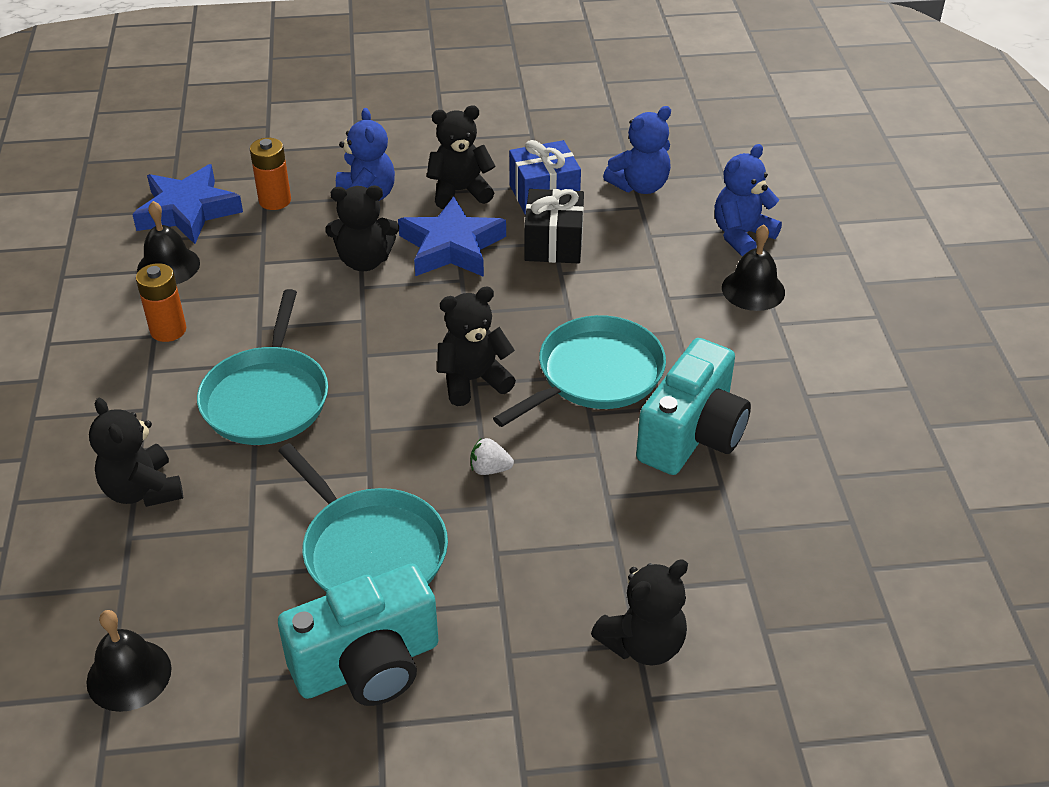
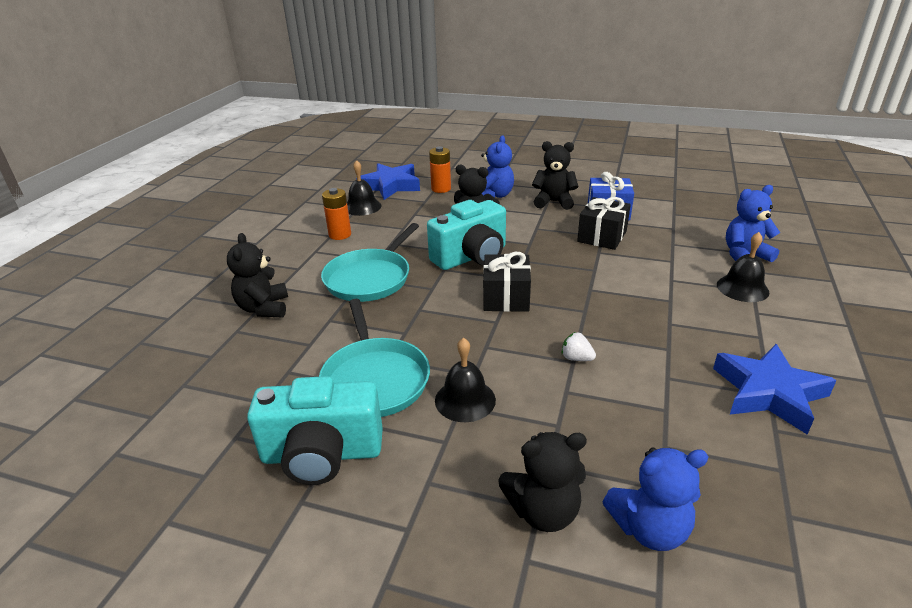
camera: 25 degrees right, 10 degrees down
(129, 675) = (171, 410): black bell -> black bell (465, 400)
(451, 247) = (533, 226): blue star -> blue star (769, 393)
(473, 380) = (506, 297): black teddy bear -> black gift
(490, 469) = (487, 351): white strawberry -> white strawberry (576, 358)
(595, 375) = (595, 313): turquoise pan -> none
(640, 186) = (677, 218): blue teddy bear -> blue teddy bear (649, 528)
(692, 435) = (655, 368): turquoise camera -> turquoise camera (471, 257)

